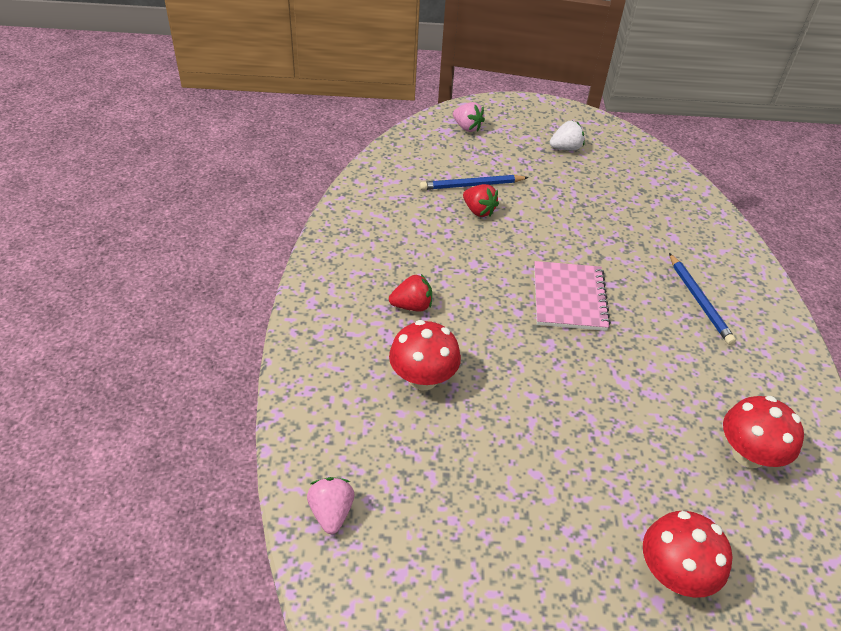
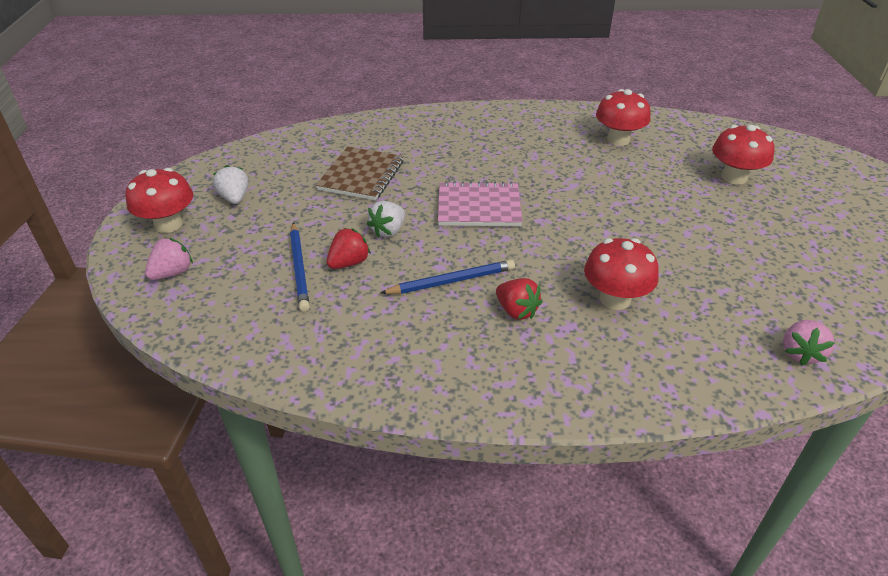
camera: 90 degrees left, 5 degrees down
(331, 512) = (800, 353): pink strawberry -> pink strawberry turned 60 degrees counterclockwise
(412, 306) = (516, 311): red strawberry -> red strawberry turned 150 degrees clockwise
(524, 234) = (388, 231): none -> white strawberry
(526, 120) = (168, 224): none -> red mushroom
(614, 219) = (361, 175): none -> brown notebook
(699, 301) = (467, 142): blue pencil -> blue pencil (451, 281)

